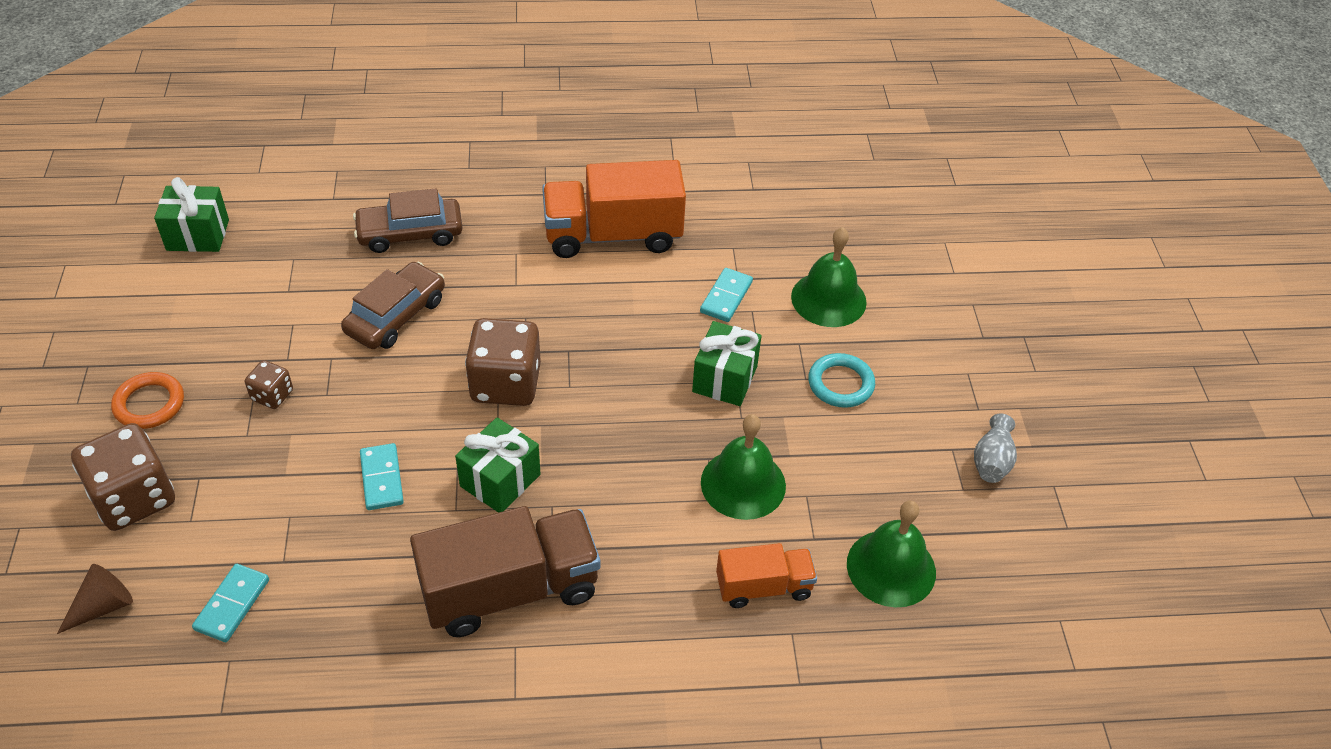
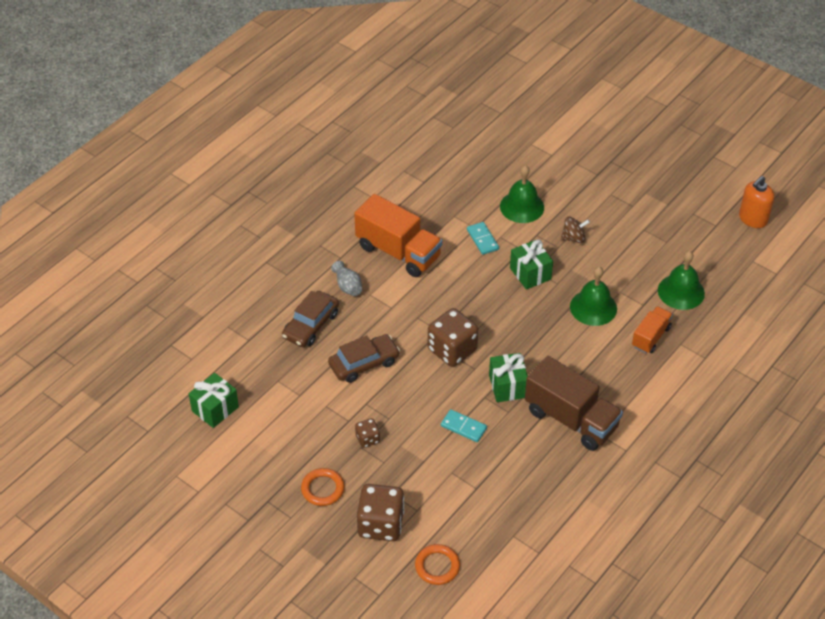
camera: 45 degrees left, 0 degrees up
(103, 606) = (437, 566): brown cone -> orange ring
(232, 605) = (483, 519): turquoise domino -> none
(396, 316) = (364, 363): brown car -> brown car turned 75 degrees clockwise
(510, 590) = (571, 419): brown truck -> brown truck turned 105 degrees clockwise
(613, 235) = (398, 252): orange truck -> orange truck turned 90 degrees counterclockwise
(840, 384) = (573, 238): turquoise ring -> brown spinning top
(991, 461) = (662, 222): grey vase -> grey vase (348, 286)
(1139, 565) = (753, 219): none -> orange soap dispenser

